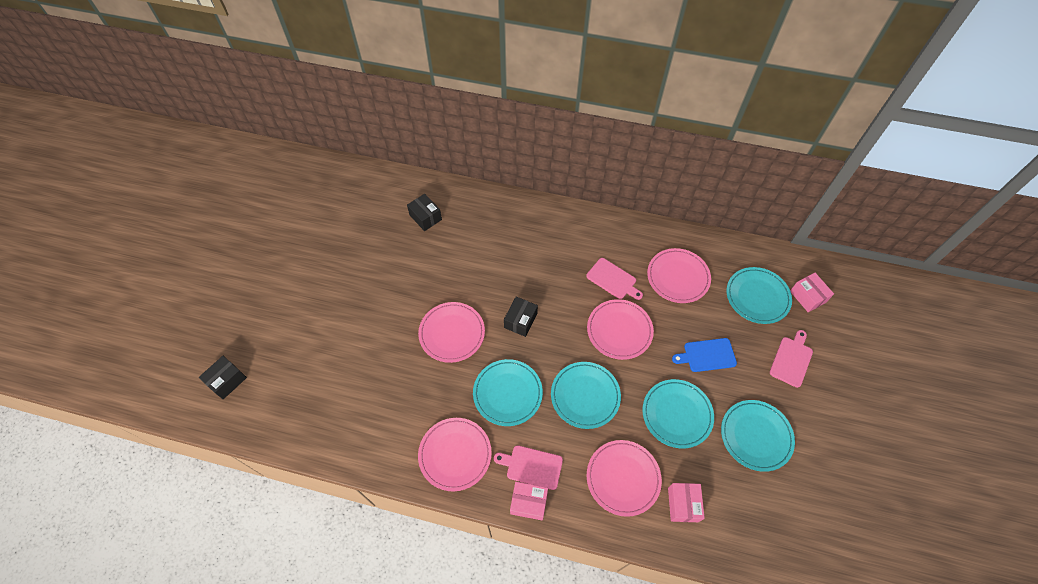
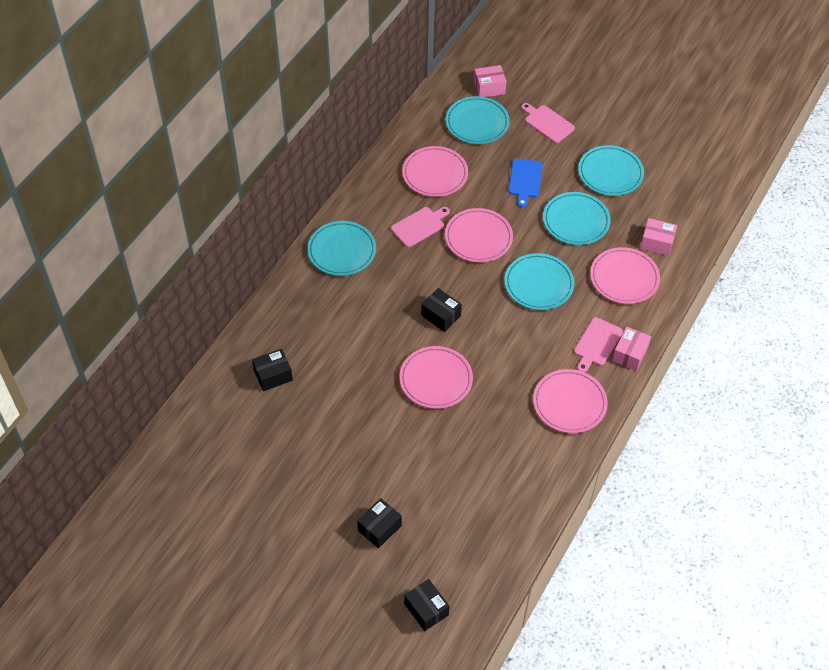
camera: 75 degrees left, 5 degrees down
(298, 327) = (379, 528): none -> black box
(507, 393) = (518, 345): turquoise plate -> turquoise plate (342, 251)

